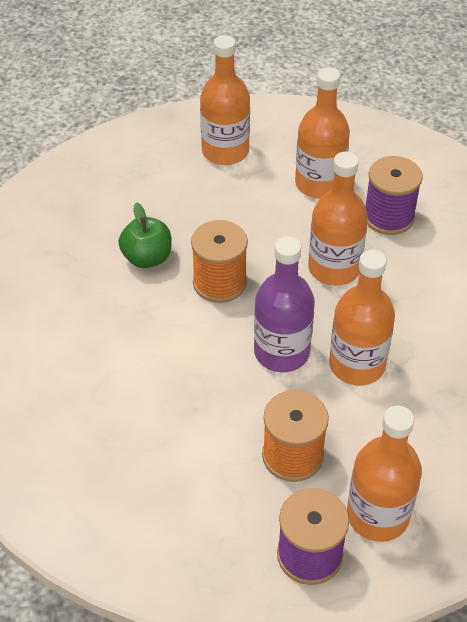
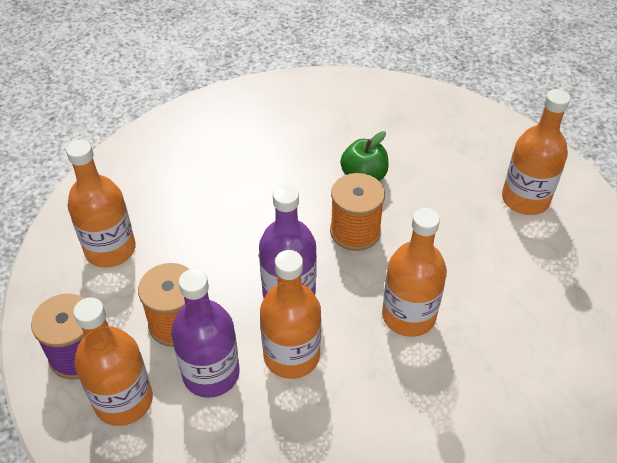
camera: 75 degrees right, 0 degrees up
(319, 184) = (521, 282): orange bottle -> orange bottle (110, 249)
(362, 434) = (211, 373): none -> purple bottle
(388, 217) = (504, 352): purple spool -> none

